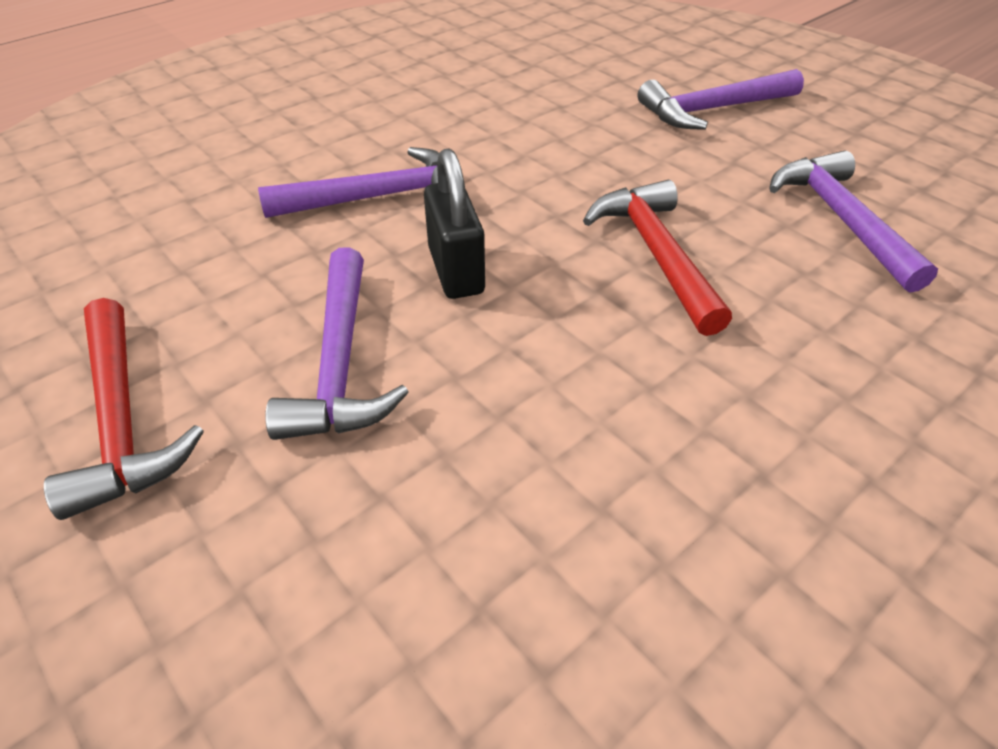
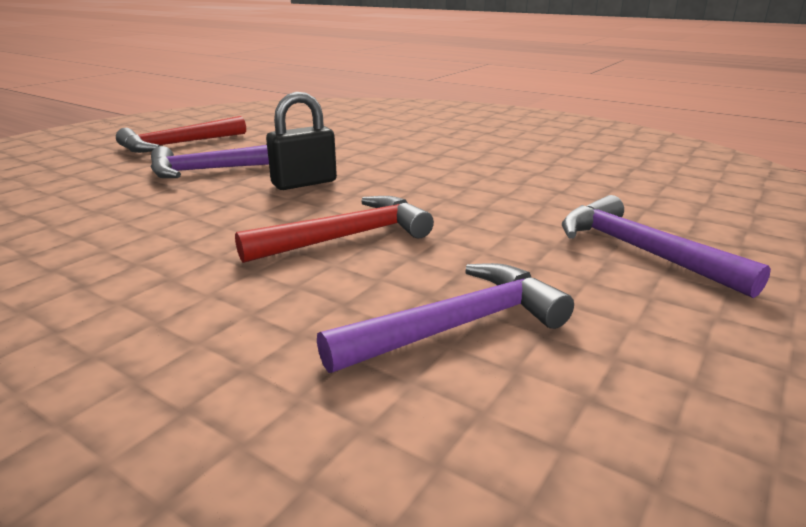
camera: 75 degrees right, 20 degrees down
(377, 197) = (377, 158): purple hammer -> none

